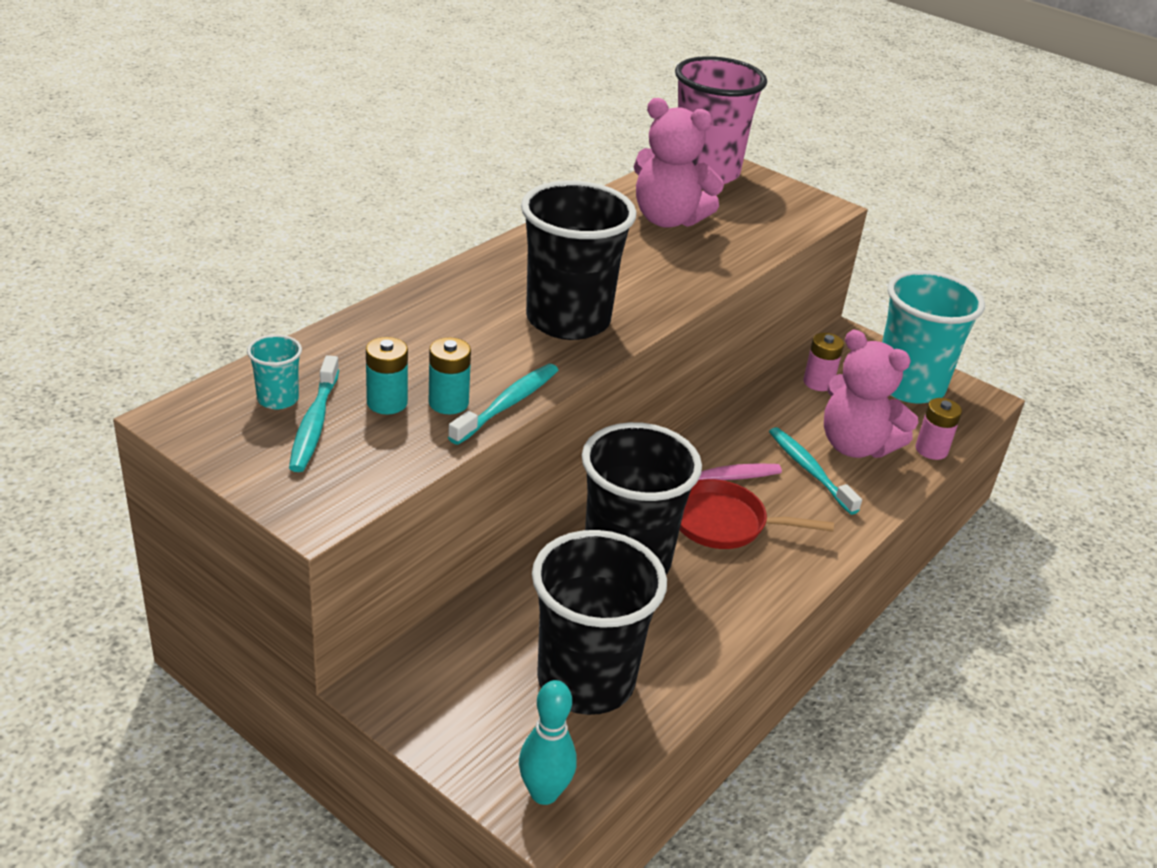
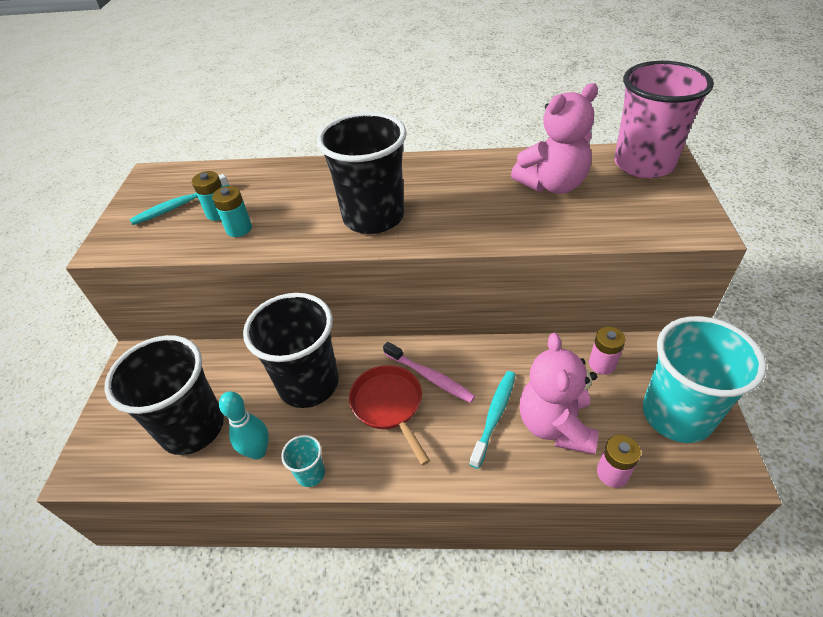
camera: 60 degrees right, 10 degrees up
(278, 399) = (189, 186): turquoise cup -> turquoise cup (310, 473)
(507, 405) = (258, 246): turquoise toothbrush -> none
(544, 793) = (95, 463): turquoise bowling pin -> turquoise bowling pin (258, 451)
(668, 219) = (552, 185): pink teddy bear -> pink teddy bear turned 105 degrees counterclockwise

